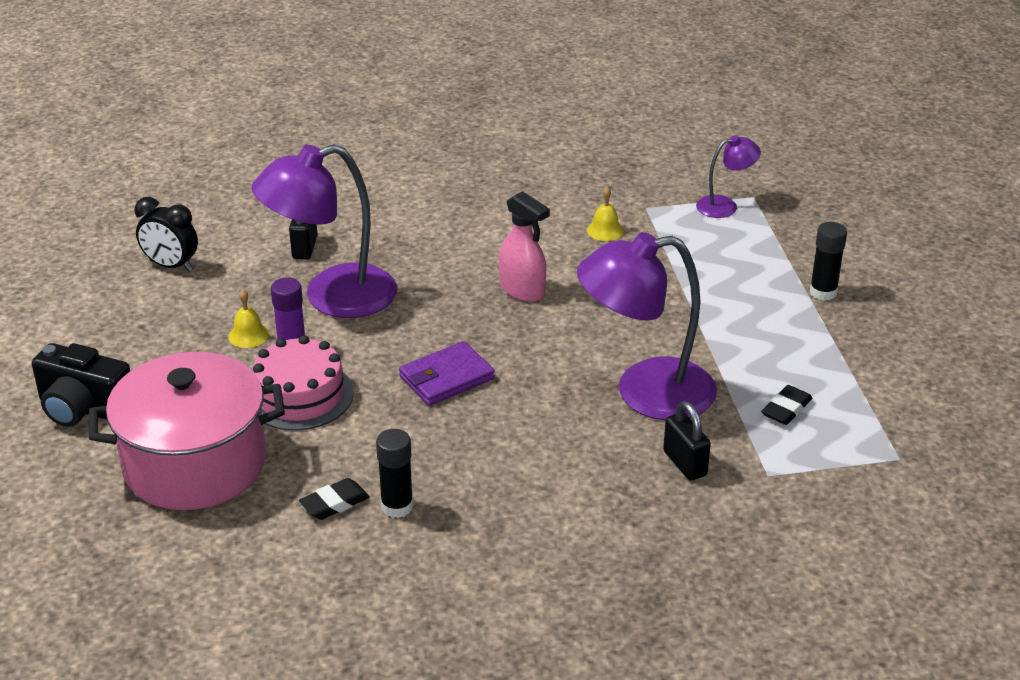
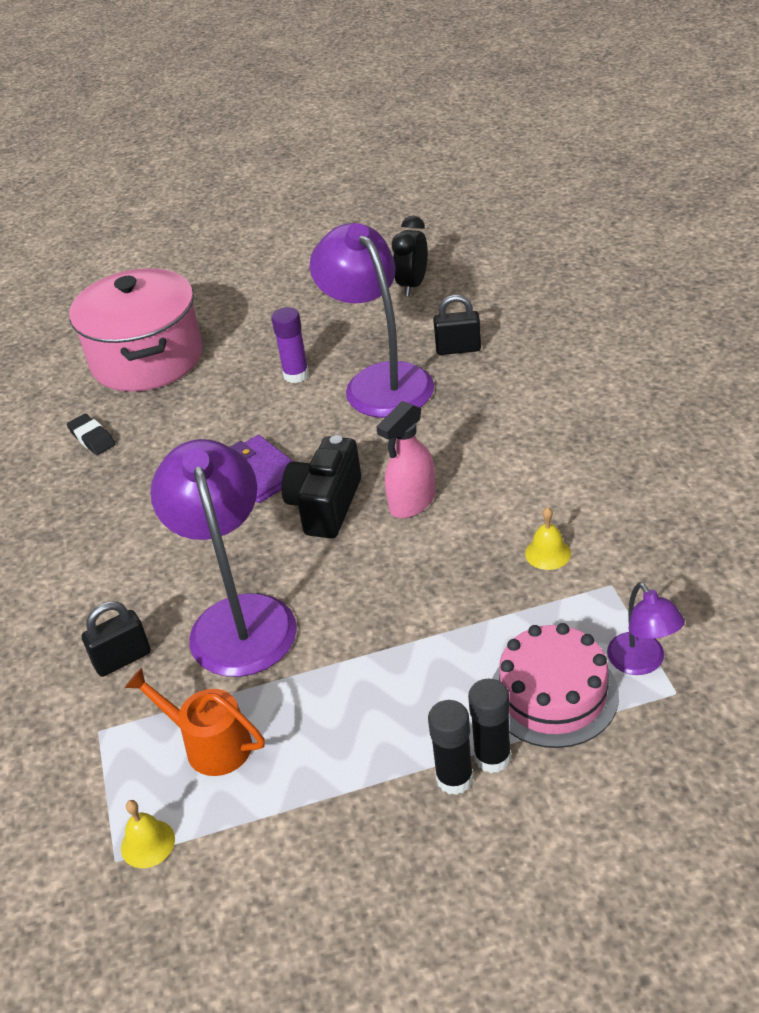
camera: 90 degrees right, 5 degrees up
(84, 408) = (215, 293): black camera -> black camera (325, 506)
(248, 335) = (316, 347): yellow bell -> yellow bell (148, 843)
(300, 395) = (232, 392): pink cake -> pink cake (553, 694)
(397, 506) = (84, 473): black glue stick -> black glue stick (492, 757)
(786, 409) = (209, 744): black eraser -> orange watering can

